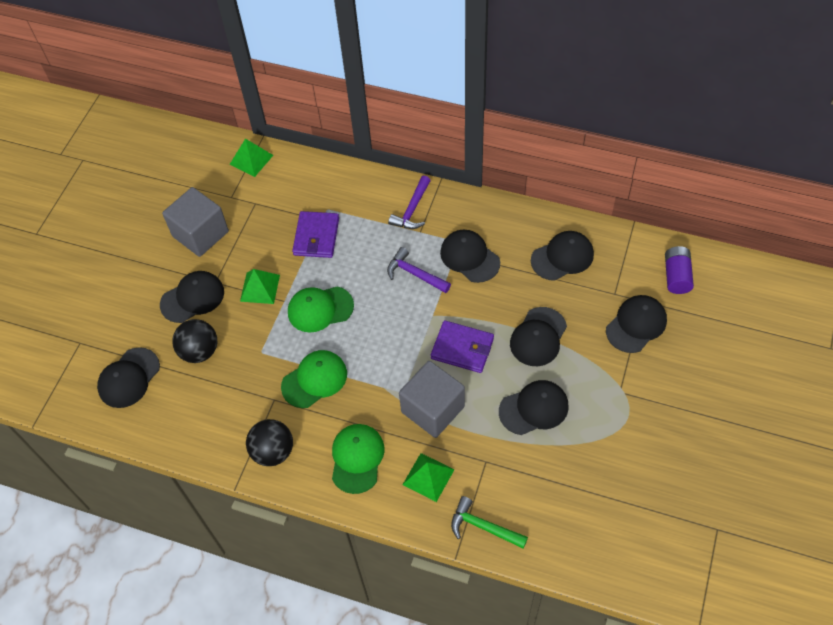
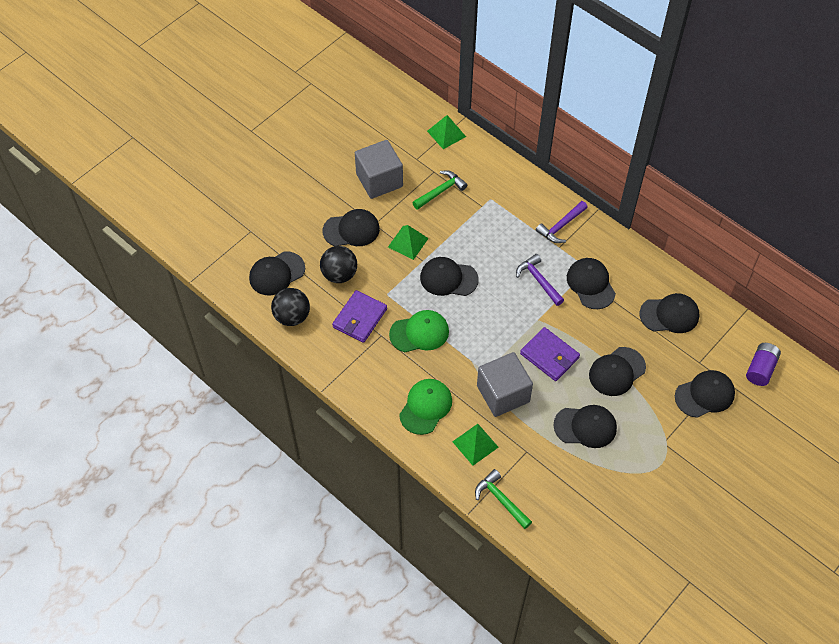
camera: 20 degrees right, 0 degrees up
(271, 221) = (440, 191): none -> green hammer
(273, 451) = (363, 375): black ball -> black ball (292, 316)
(316, 236) = (471, 218): purple wallet -> purple wallet (360, 318)
(320, 309) = (448, 278): green cap -> black cap

